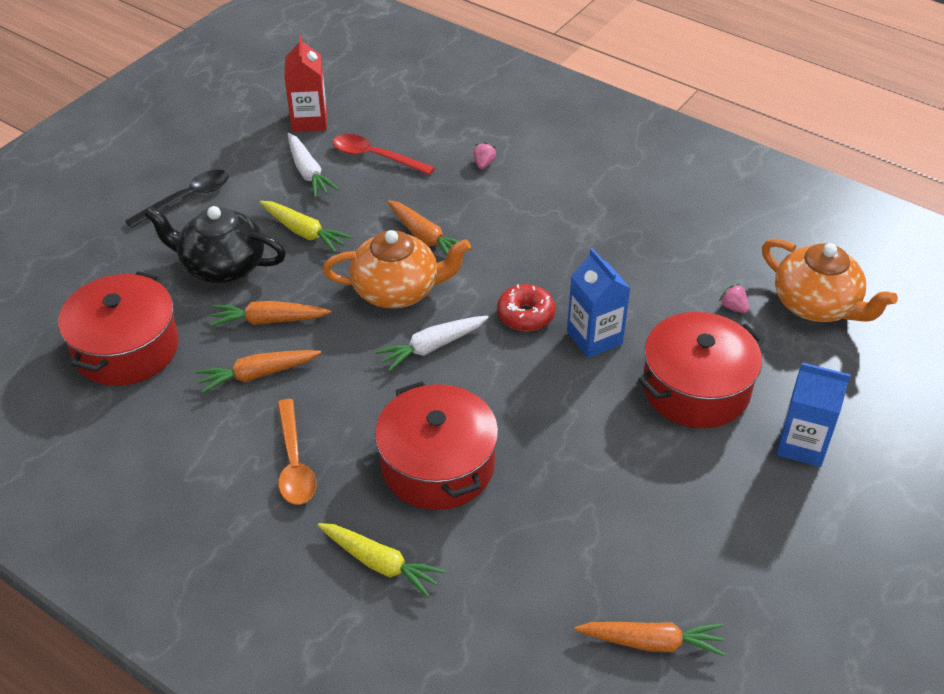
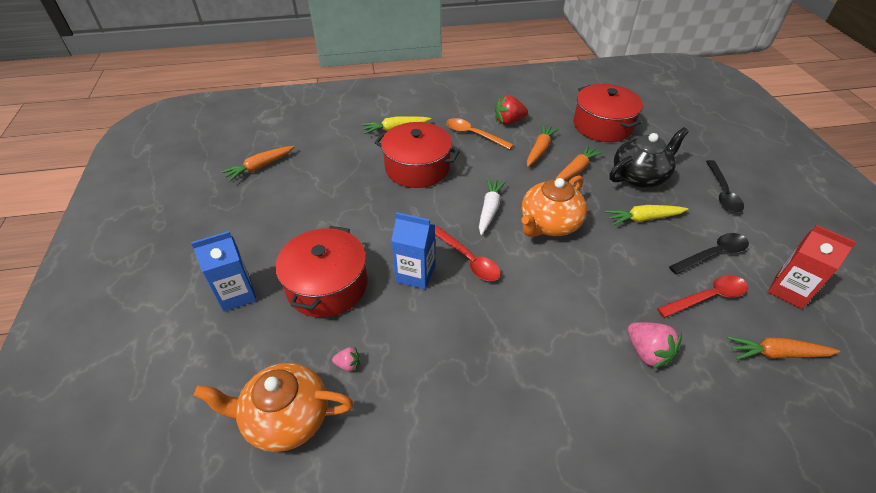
camera: 135 degrees right, 0 degrees up
(216, 447) = (508, 121): none -> red strawberry
(308, 172) = (713, 254): white carrot -> black spoon
(425, 237) = (587, 265): orange carrot -> orange carrot (777, 354)
(483, 164) = (647, 352): pink strawberry -> pink strawberry, size x1.88
(525, 315) = (468, 259): red donut -> red spoon

